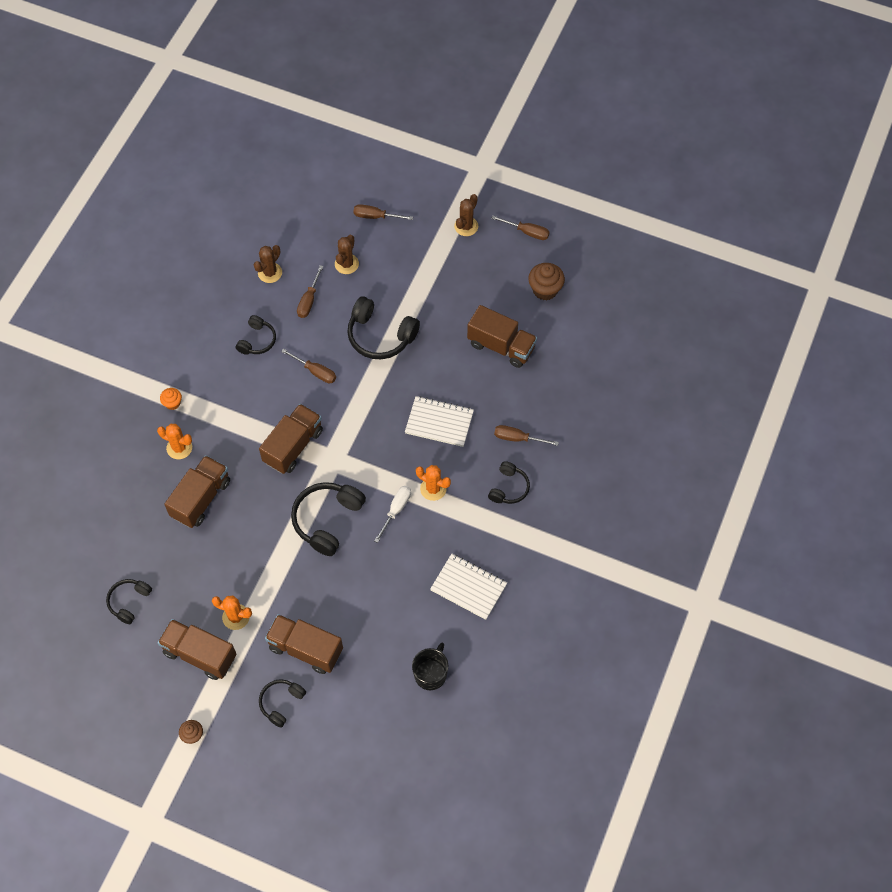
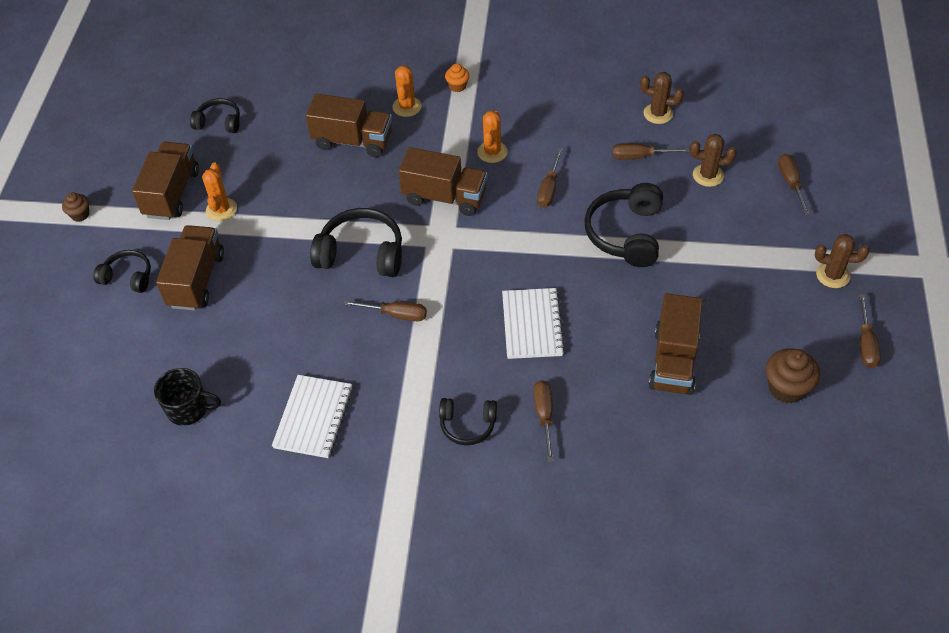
camera: 75 degrees right, 10 degrees down
(257, 340) = (565, 129): black headphones -> none
(396, 510) = (396, 314): white screwdriver -> brown screwdriver
(433, 489) = (437, 344): orange cactus -> orange cactus (492, 152)

